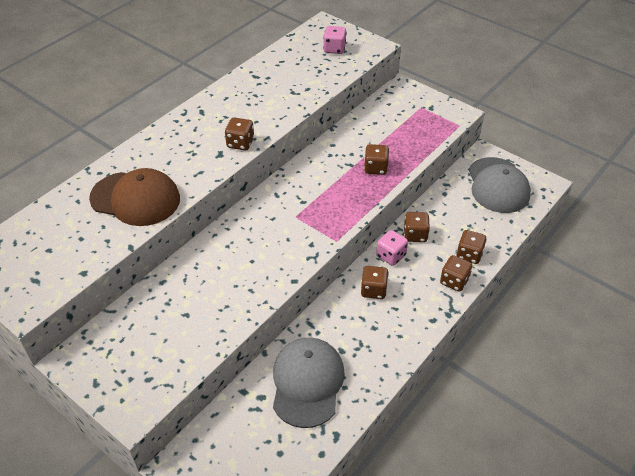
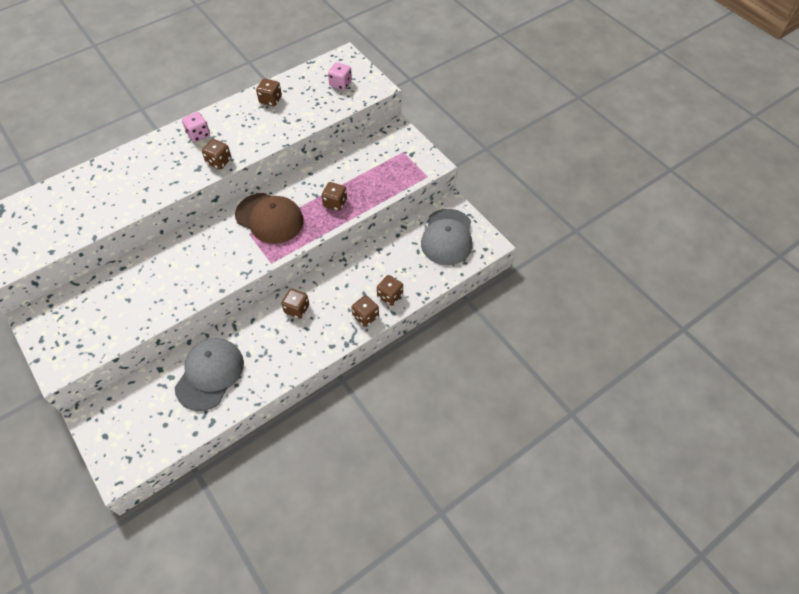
camera: 15 degrees right, 10 degrees up
(135, 199) = (116, 195): brown cap -> brown cap (269, 218)
(391, 256) = (325, 282): pink dice -> pink dice (198, 134)
(415, 235) = (354, 268): brown dice -> brown dice (270, 100)

